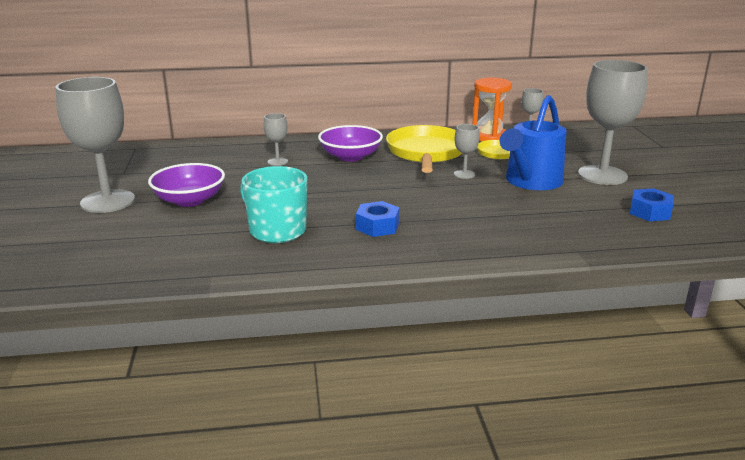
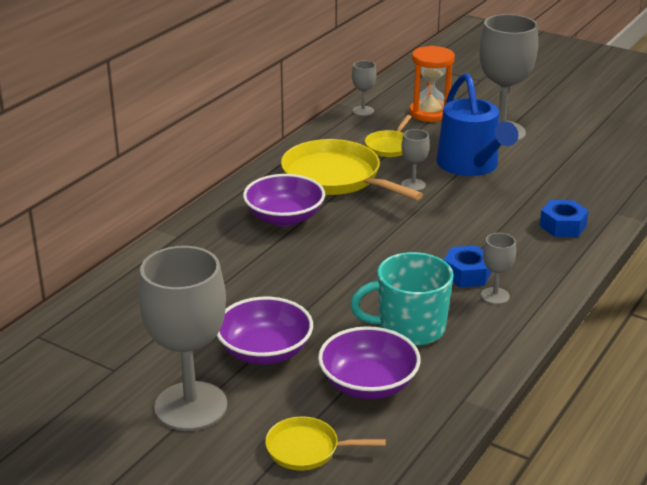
camera: 50 degrees left, 5 degrees up
(95, 245) = (307, 449): none -> yellow pan
(190, 239) = (368, 384): none -> purple bowl
(277, 162) = (234, 261): grey goblet -> grey goblet (495, 296)
(488, 136) = (343, 132): orange hourglass -> orange hourglass (430, 113)
(650, 212) = (588, 152): blue nut -> blue nut (562, 226)

